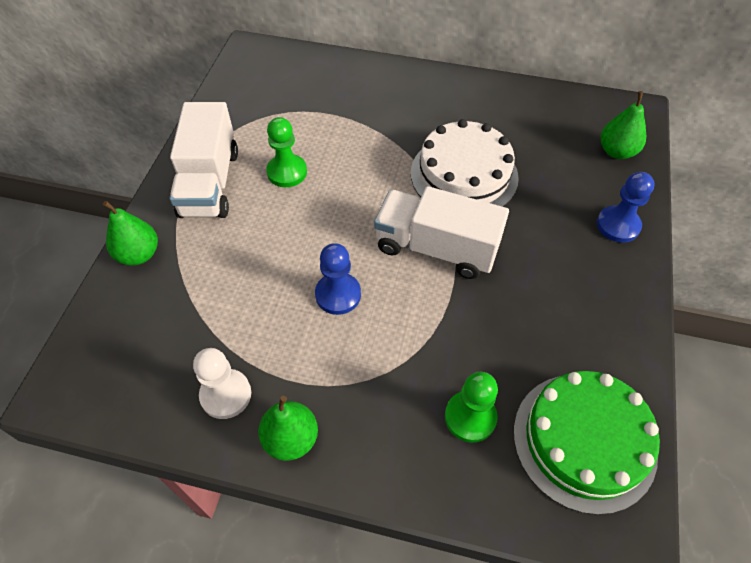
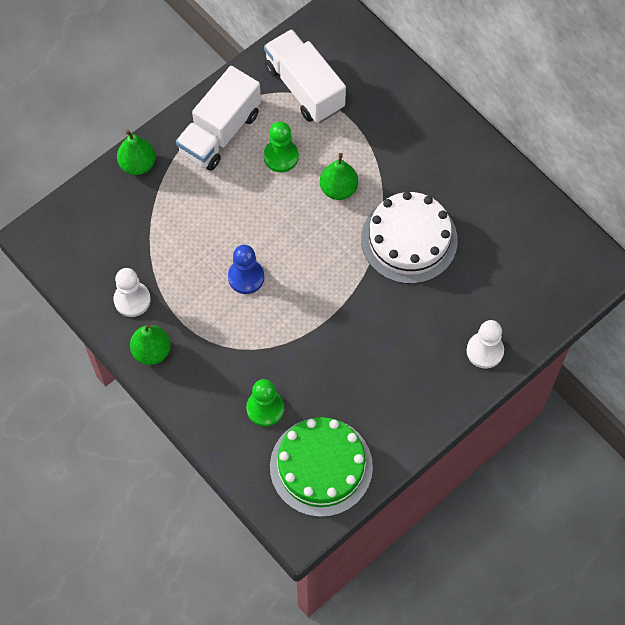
camera: 35 degrees right, 10 degrees up
(436, 248) = (338, 285): white truck -> white truck (304, 88)
(616, 151) = (547, 293): green pear -> green pear (338, 189)
(618, 225) = (485, 351): blue pawn -> white pawn

